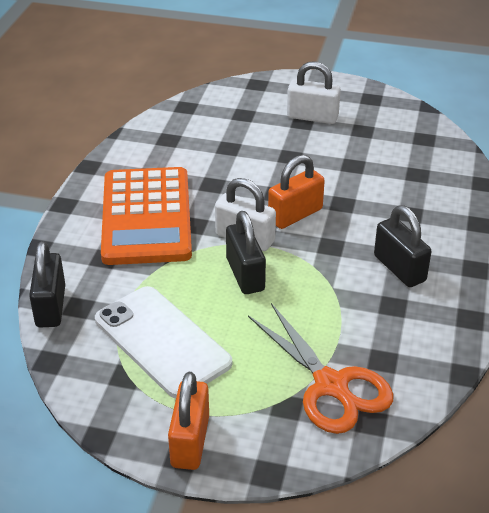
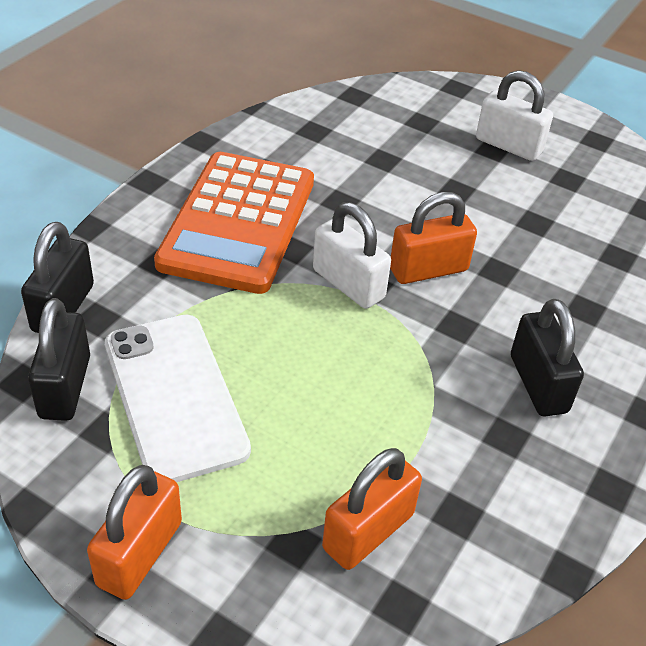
camera: 15 degrees right, 5 degrees up
(245, 274) = (325, 334): black padlock -> black padlock (65, 387)
(331, 386) = (368, 531): orange scissors -> orange padlock

